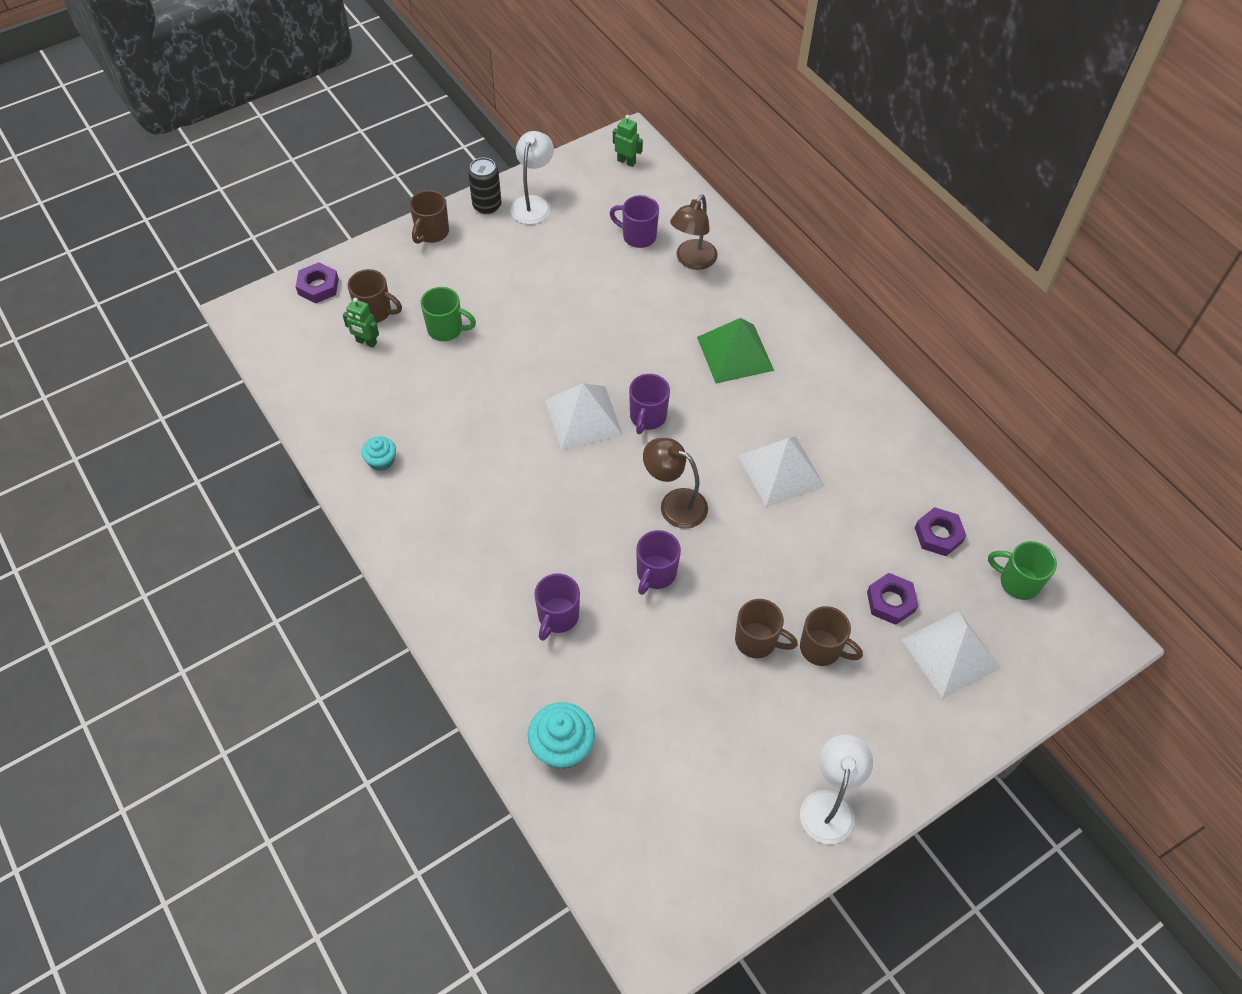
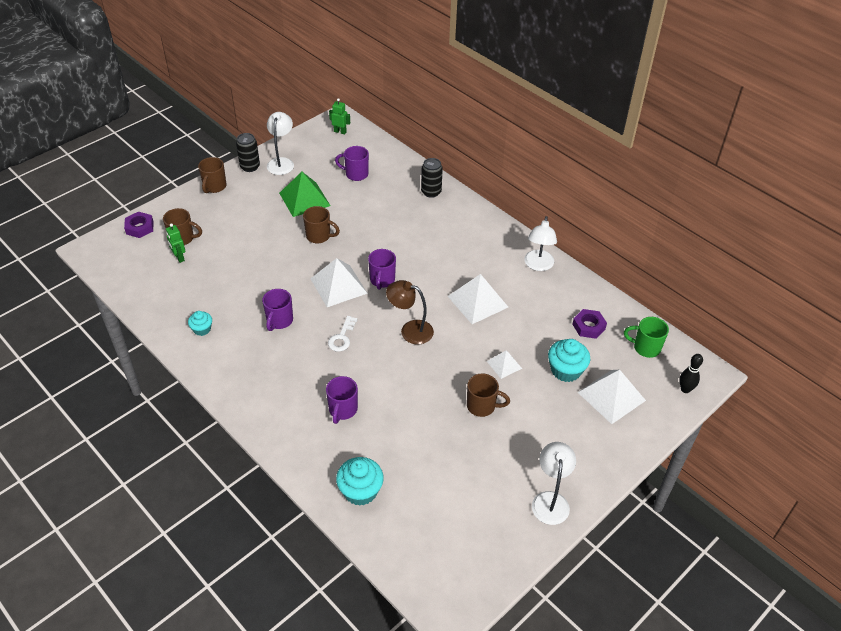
camera: 10 degrees left, 10 degrees down
(366, 342) = (179, 257): green robot -> green robot turned 45 degrees clockwise
(446, 329) = (234, 243): green mug -> none
(575, 501) = (342, 337): none -> white key
(655, 574) = (405, 374): purple mug -> purple mug (279, 321)
(692, 261) = (394, 184): brown lamp -> none
(735, 353) = (433, 236): green pyramid -> green pyramid (304, 199)
(743, 280) = (431, 192): none -> black can
(801, 579) = (504, 364): none -> white pyramid
(822, 649) = (526, 405): brown mug -> brown mug (319, 236)
(881, 423) = (538, 265): none -> white lamp
(890, 601) = (566, 370): purple nut -> turquoise cupcake
(1064, 659) = (685, 389): none -> black bowling pin

